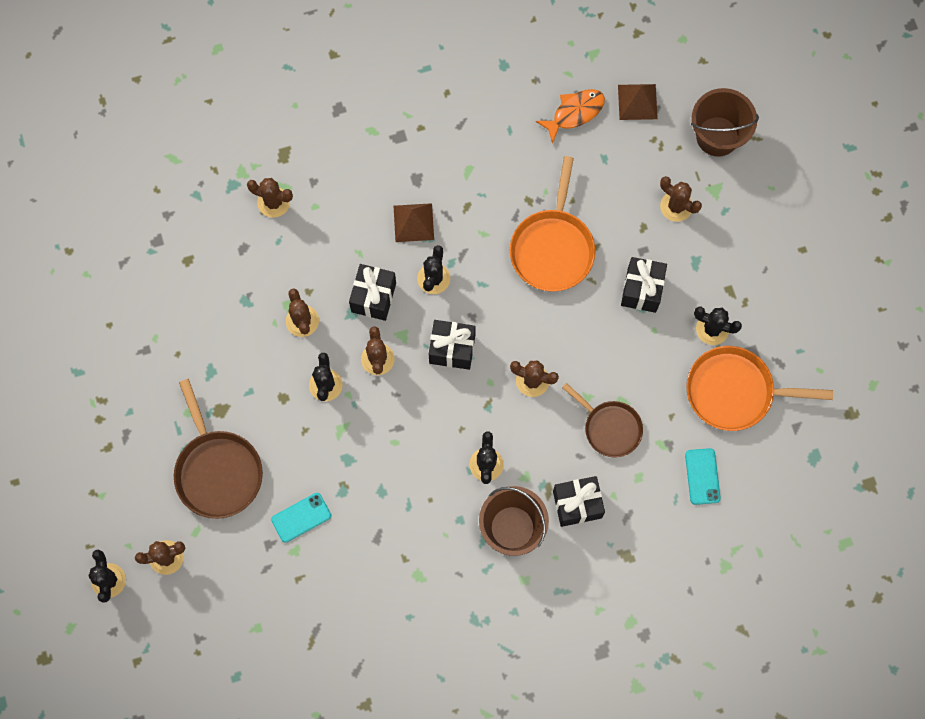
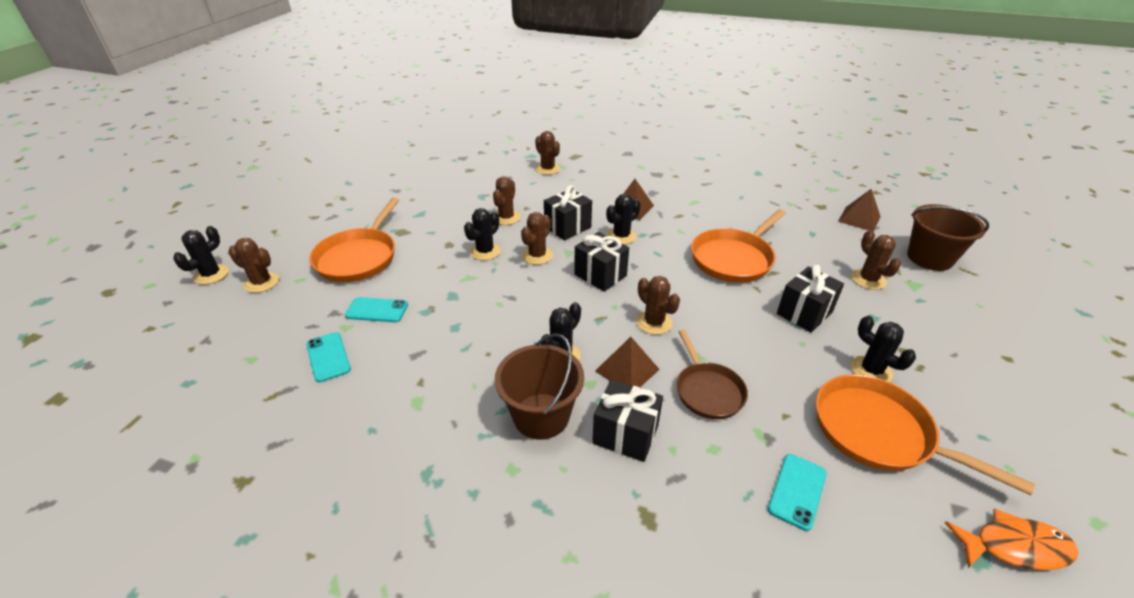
camera: 35 degrees right, 35 degrees down
(217, 470) = (359, 257): brown pan -> orange pan
(313, 585) = (328, 357): none -> turquoise phone
(543, 446) = (627, 370): none -> brown pyramid
(575, 113) = (800, 207): orange fish -> orange fish (1014, 546)

